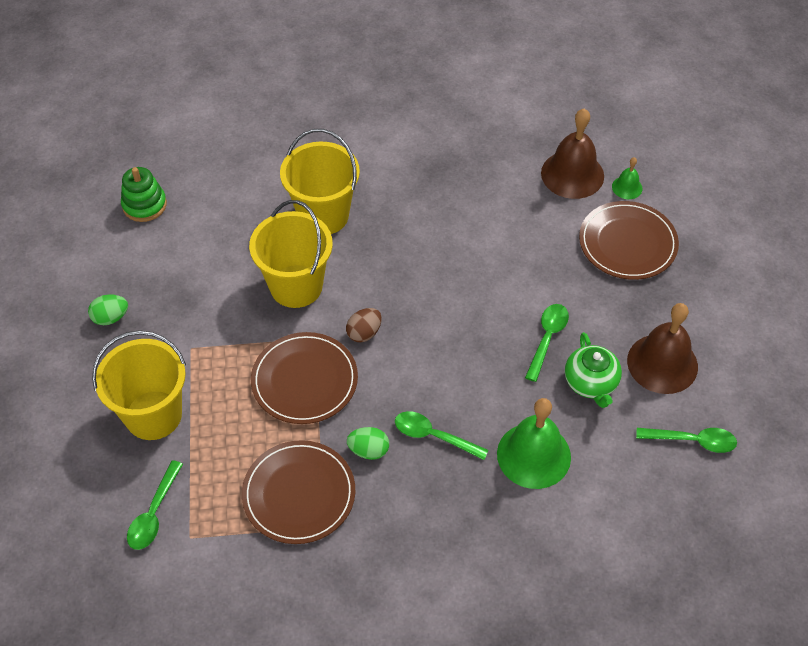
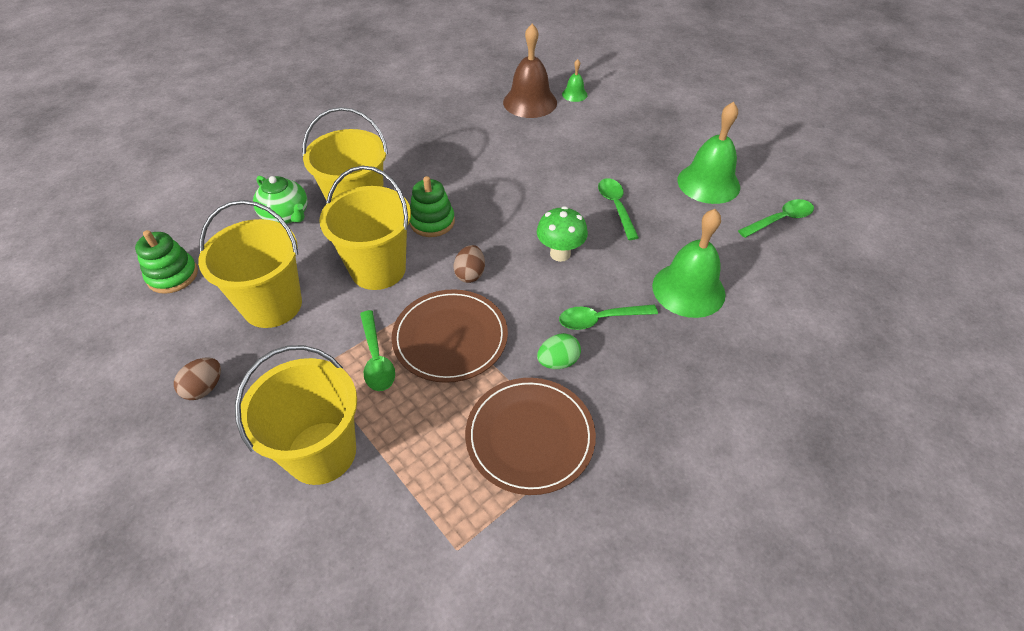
camera: 35 degrees left, 5 degrees down
(110, 318) = (204, 388): green egg -> brown egg
(154, 513) = (398, 550): green spoon -> green spoon (376, 358)
(197, 274) = (272, 305): none -> yellow bucket
(373, 263) = (432, 222): none -> green stacking toy
(454, 357) = (560, 254): none -> green mushroom
(591, 383) = (676, 219): green teapot -> green teapot (286, 215)
(627, 243) = (609, 124): brown plate -> none
(662, 363) = (708, 183): brown bell -> green bell

